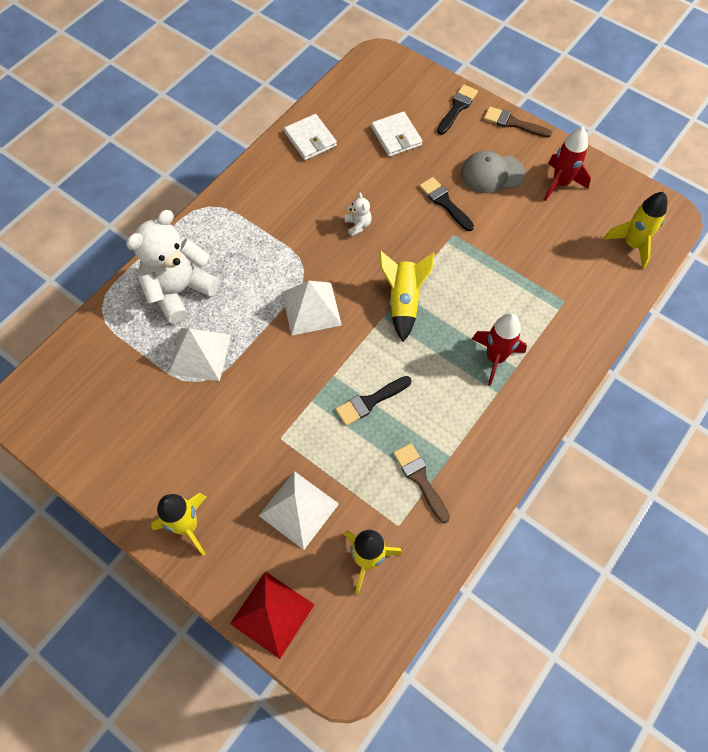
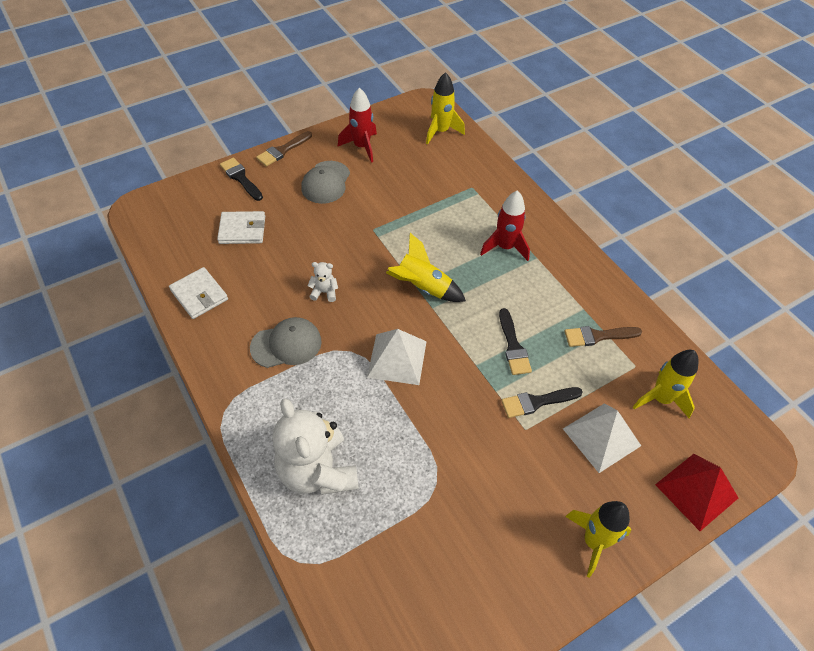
camera: 70 degrees left, 10 degrees down
(199, 354) = (404, 474): white pyramid -> none
(289, 220) = (286, 344): none -> grey cap
(310, 139) = (199, 295): white wallet -> white wallet turned 60 degrees clockwise
(444, 202) = (336, 223): black brush -> black brush (537, 402)

